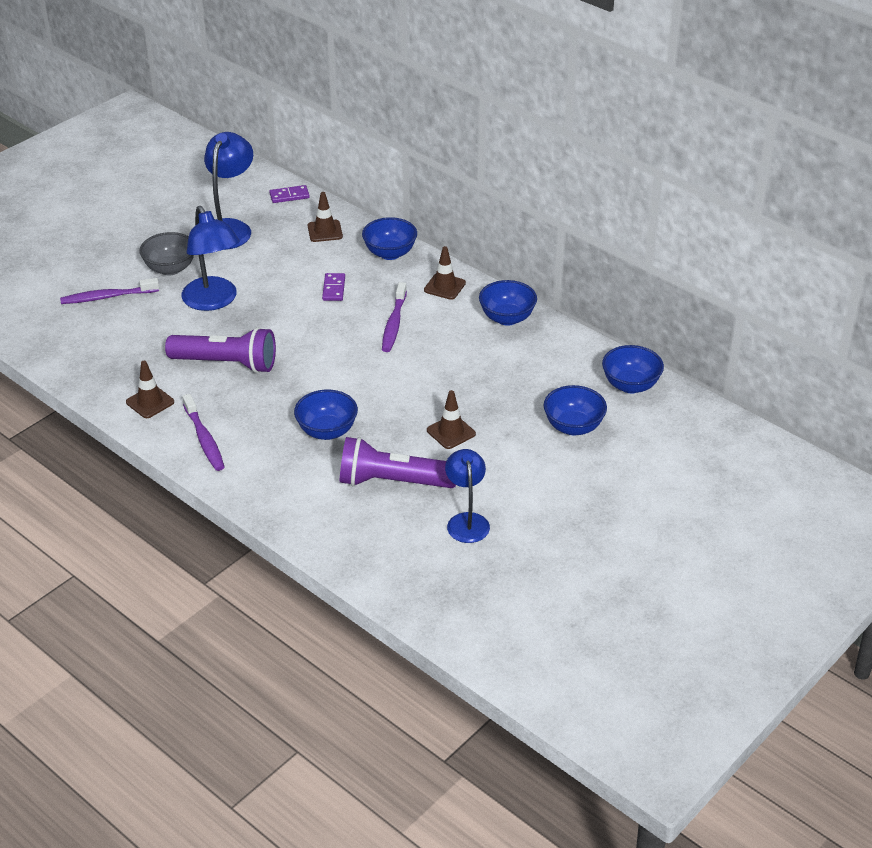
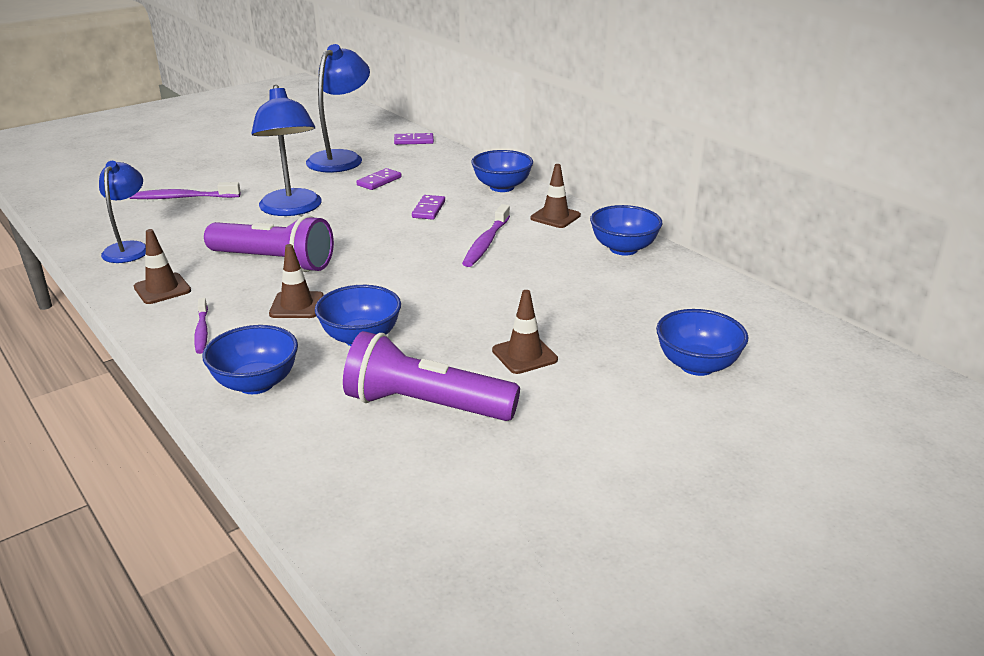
camera: 10 degrees right, 10 degrees down
(170, 268) = (262, 182): grey bowl -> none
(204, 439) = (202, 331): purple toothbrush -> purple toothbrush, size x0.64
(277, 257) = (379, 181): none -> purple domino
(325, 231) = (438, 167): brown traffic cone -> brown traffic cone (297, 305)
(466, 521) = (518, 469): blue lamp -> blue lamp (129, 248)
(630, 385) = (779, 327): blue bowl -> blue bowl (256, 383)

